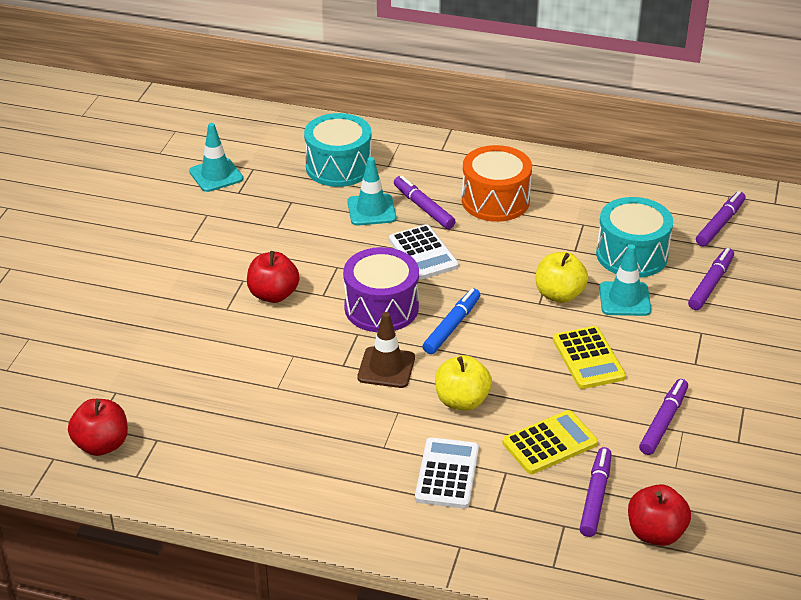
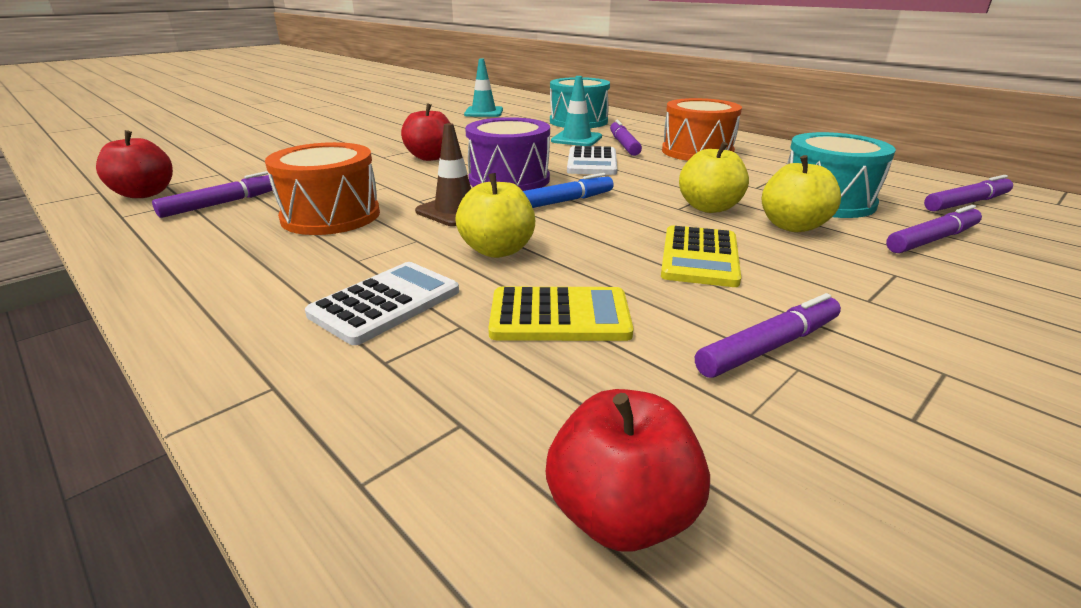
camera: 30 degrees right, 10 degrees down
(302, 410) = (331, 216): none -> orange drum
(595, 497) = (559, 403): purple marker -> purple marker (224, 203)
(624, 299) = (792, 226): turquoise traffic cone -> yellow apple

